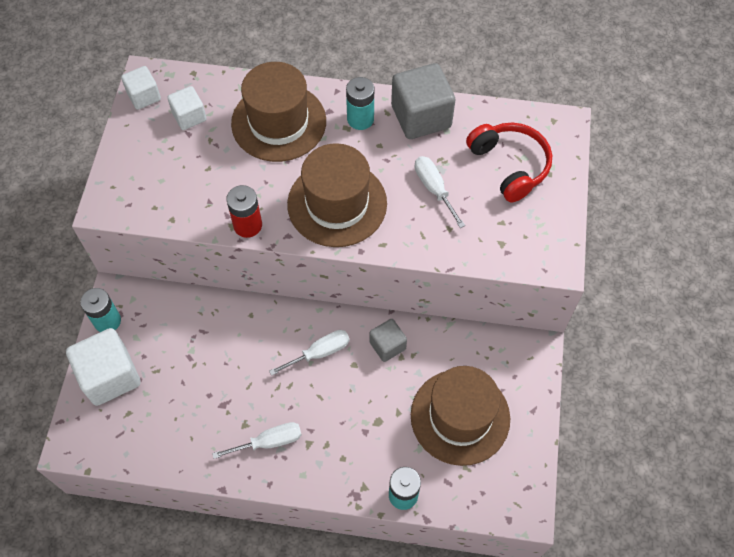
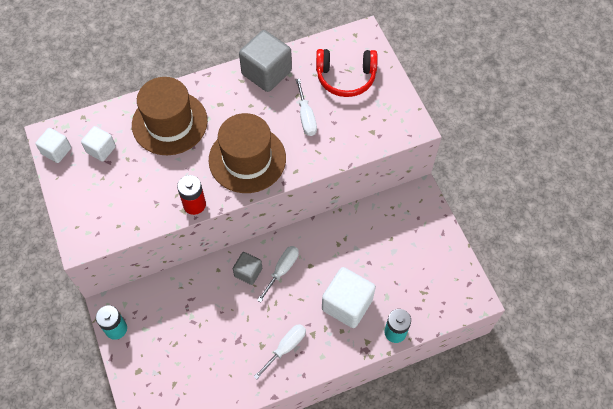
camera: 30 degrees left, 0 degrees up
(110, 376) = (144, 365): white cube -> white cube (347, 304)
(360, 119) = (226, 93): turquoise battery -> none
(387, 345) = (324, 241): grey cube -> grey cube (248, 272)
(434, 189) = (306, 117): white screwdriver -> white screwdriver turned 135 degrees counterclockwise
(460, 416) = (400, 262): brown hat -> none
(510, 165) = (345, 77): red headphones -> red headphones turned 150 degrees clockwise

